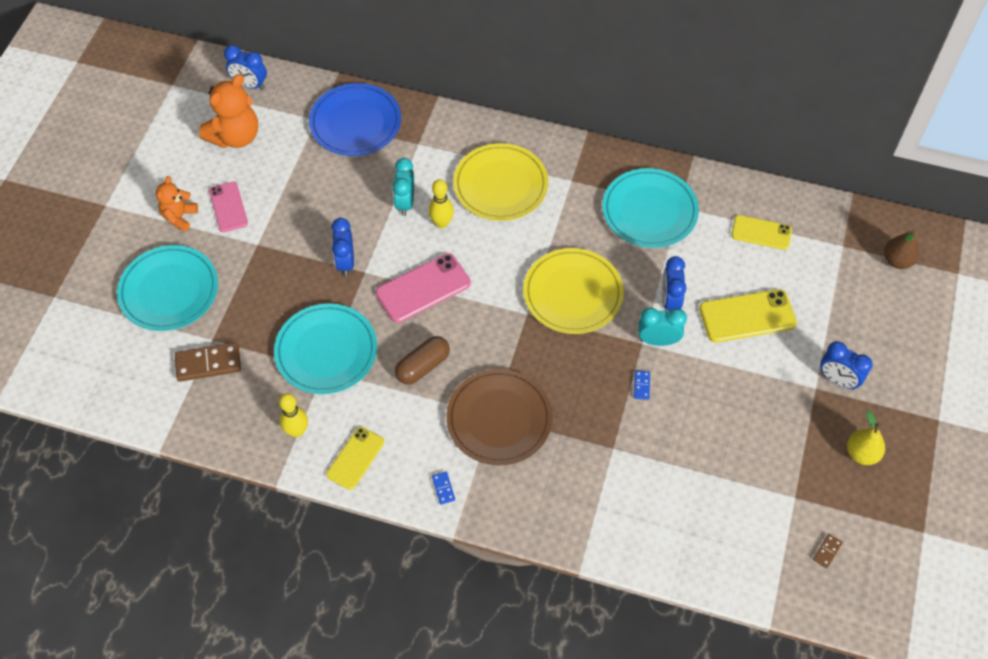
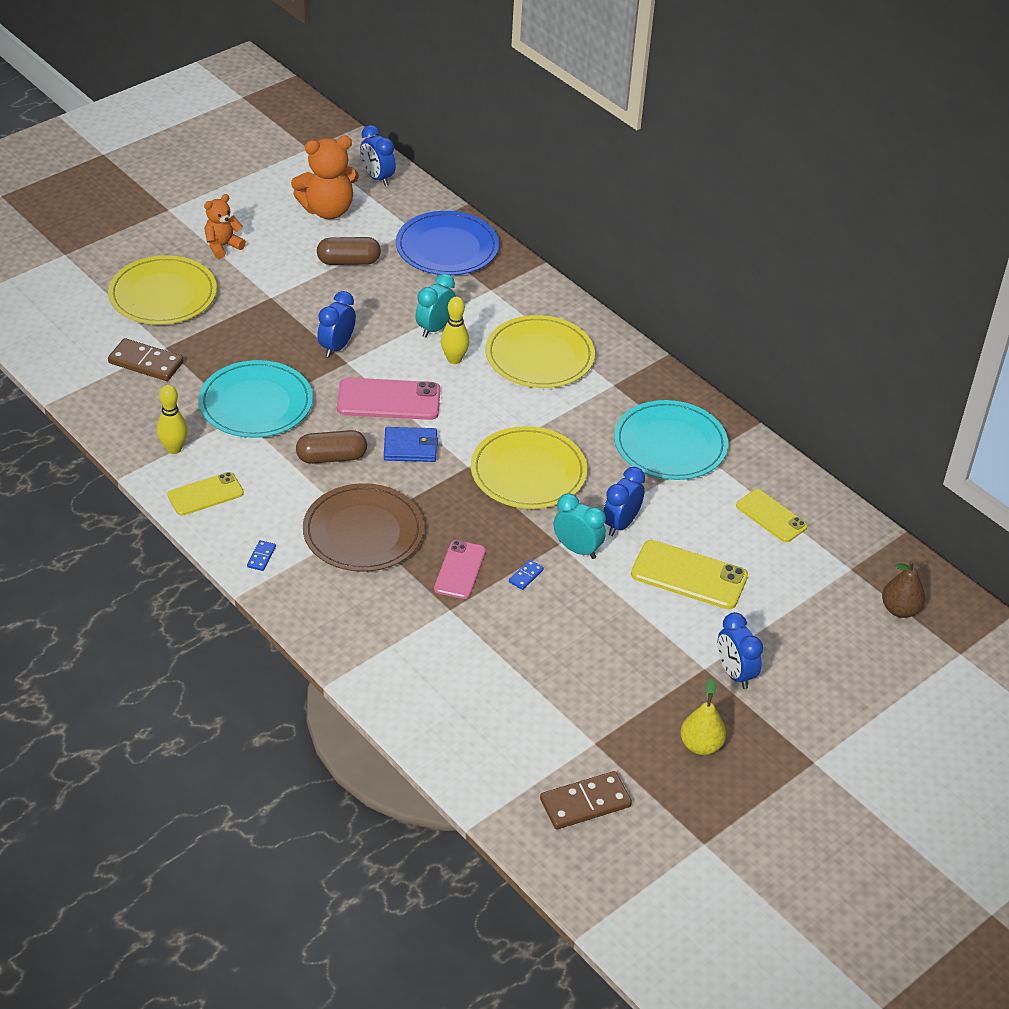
camera: 30 degrees right, 15 degrees down
(169, 290) = (163, 295): turquoise plate -> yellow plate
(228, 207) = (271, 258): pink phone -> pink phone (460, 570)
(291, 176) = (348, 261): none -> brown capsule
(472, 322) = (410, 447): none -> blue wallet
(827, 551) = (585, 803): brown domino -> brown domino, size x2.09

